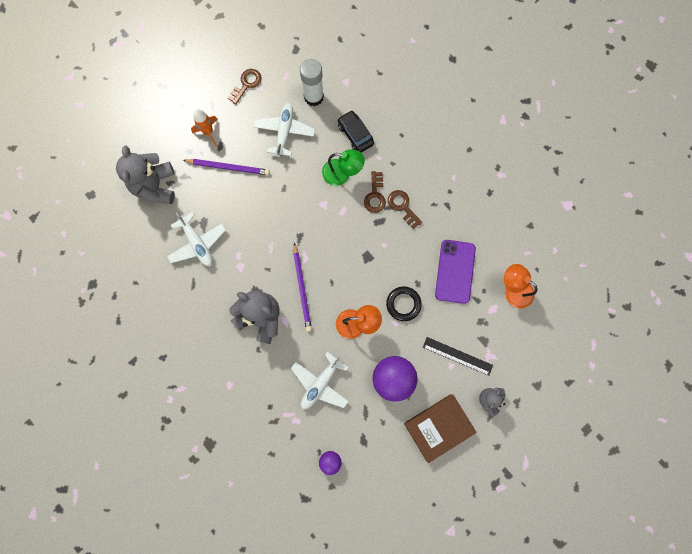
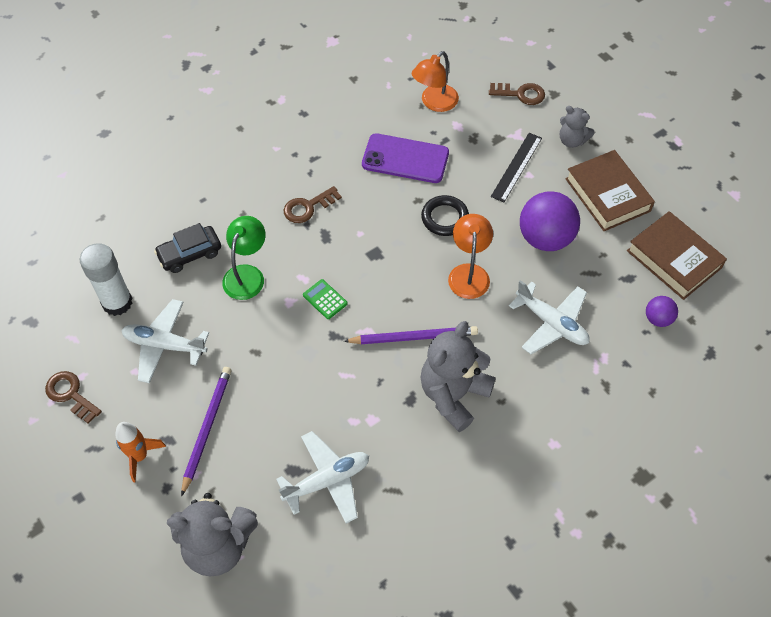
camera: 85 degrees left, 20 degrees down
(327, 227) = (325, 299): none -> green calculator
(375, 195) = (286, 237): brown key -> brown key (521, 94)
(383, 476) = (674, 259): none -> brown book

